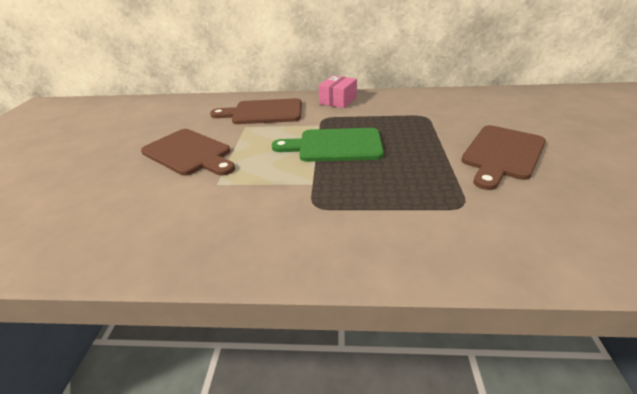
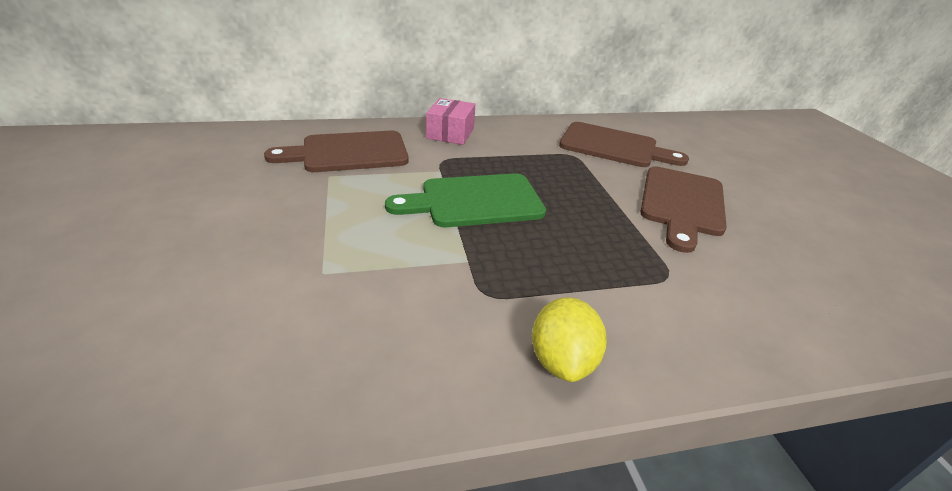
camera: 20 degrees left, 0 degrees up
(189, 153) = (254, 223): brown cutting board -> brown cutting board (613, 146)
(349, 253) = (562, 360): none -> yellow lemon

